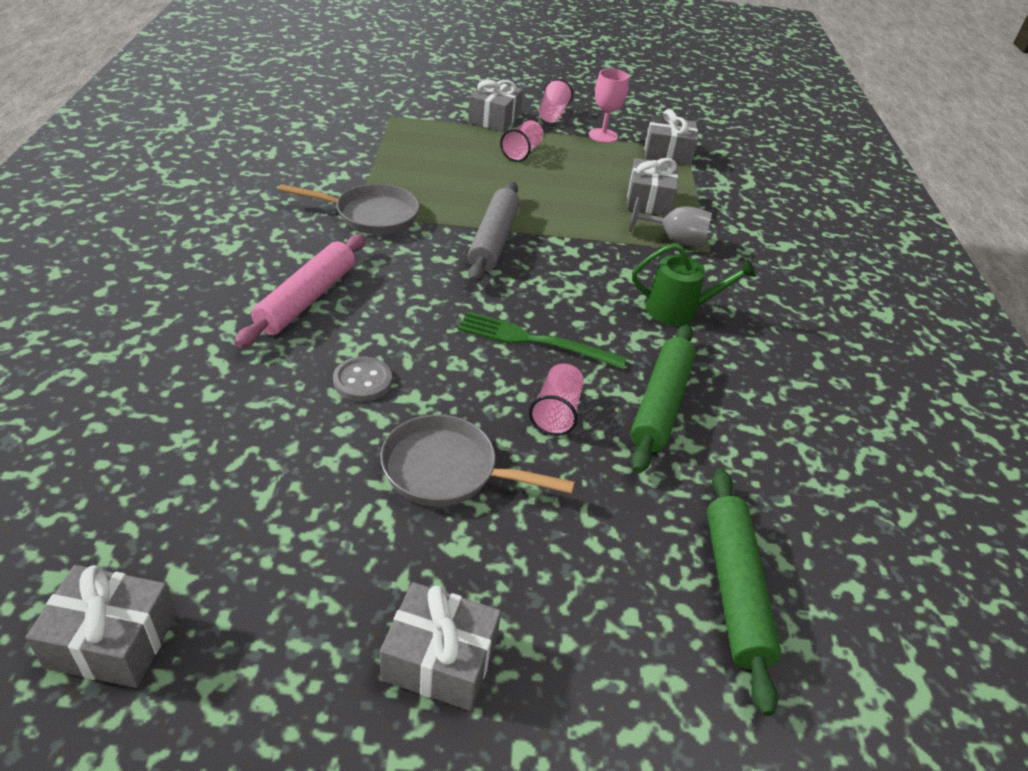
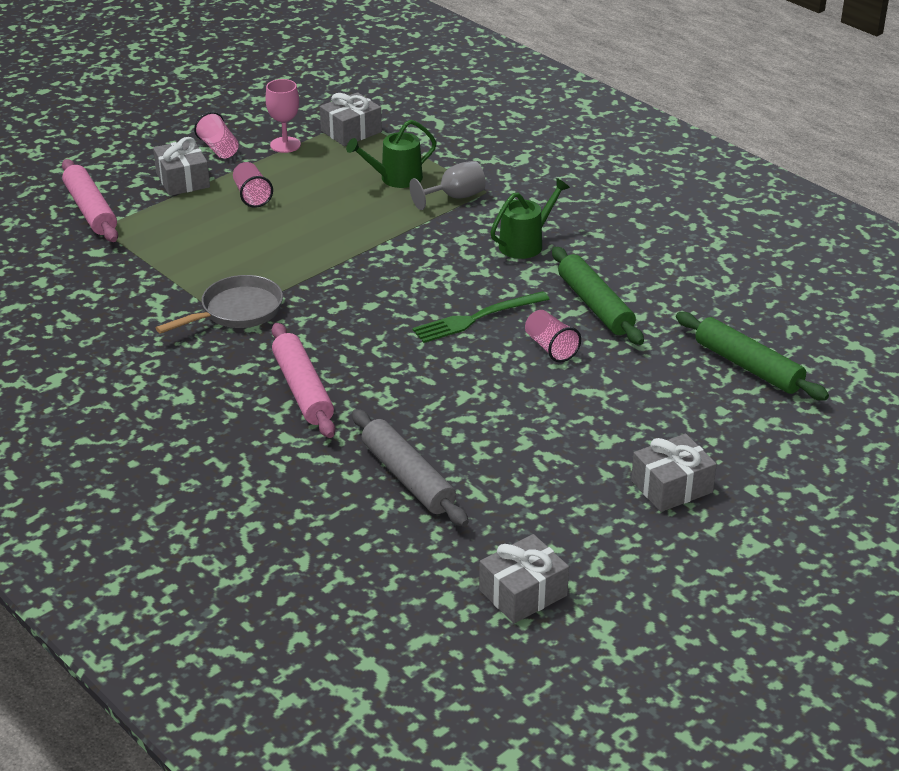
camera: 40 degrees left, 5 degrees down
(362, 381) = (423, 407): grey button -> none
(405, 103) = (90, 210): none -> pink rolling pin
(447, 470) = (545, 415): grey pan -> none
(493, 240) = (347, 273): grey rolling pin -> grey rolling pin (408, 477)
(649, 200) = (396, 178): grey gift -> green watering can

